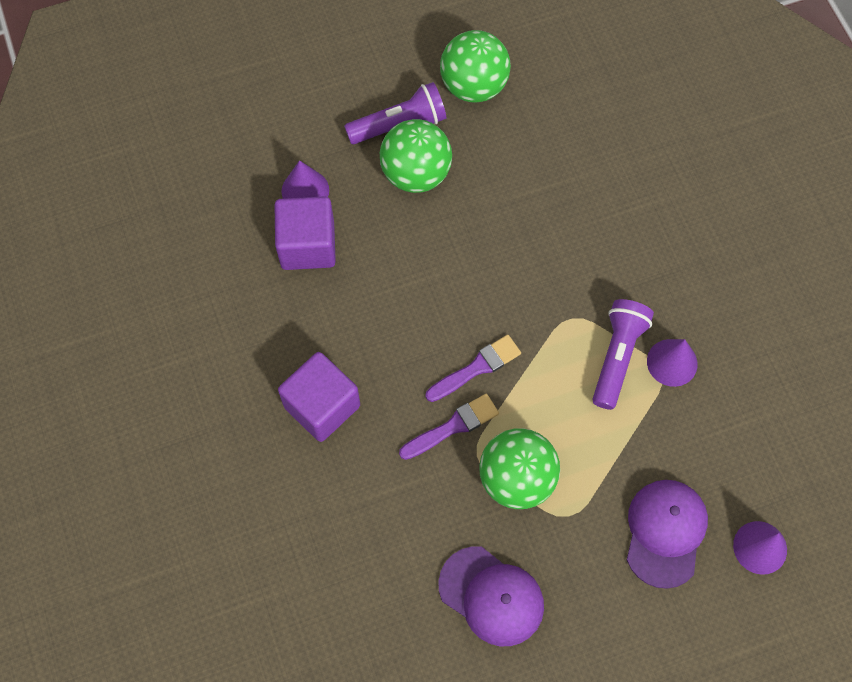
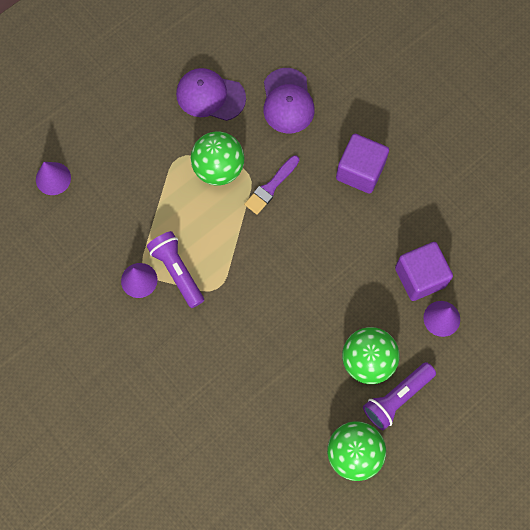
camera: 160 degrees right, 5 degrees up
(476, 368) = (269, 231): purple brush -> none
(617, 357) = (177, 271): purple flashlight -> purple flashlight turned 150 degrees clockwise
(665, 532) = (115, 167): purple cap -> purple cap (287, 101)

